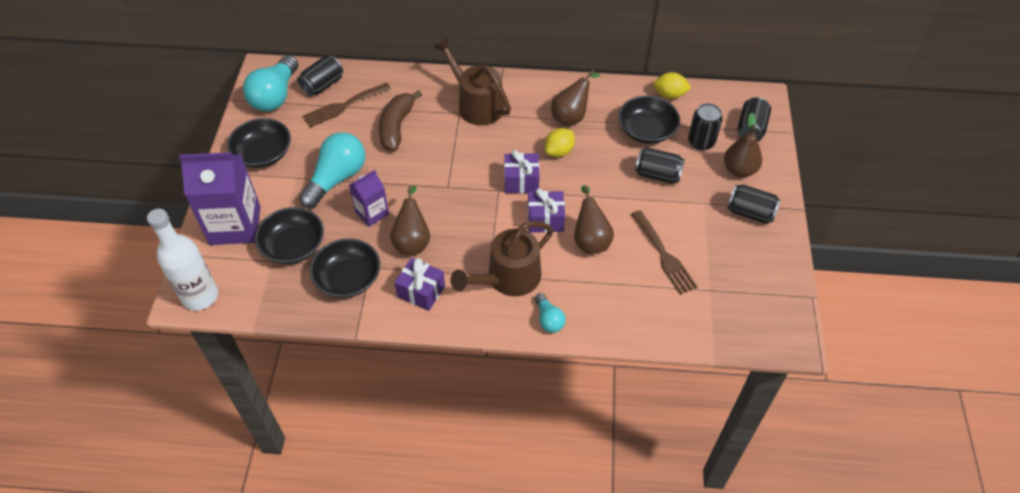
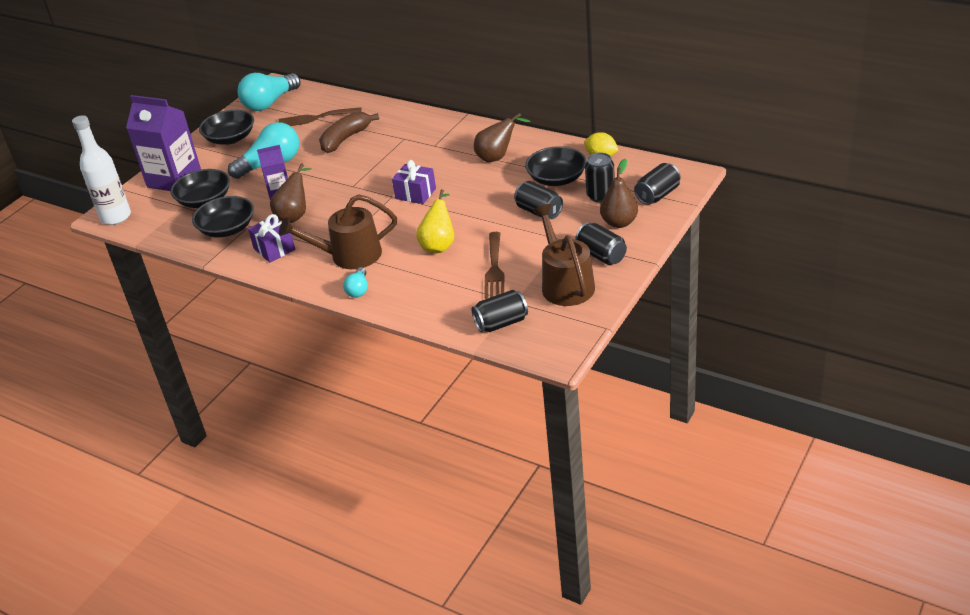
camera: 30 degrees right, 15 degrees down
(323, 85) = (311, 102): black can -> black can (501, 323)
(476, 104) = (423, 135): brown watering can -> brown watering can (565, 284)
(545, 220) = (413, 223): purple gift -> none
(559, 151) = (465, 179): yellow lemon -> none
(590, 240) = (439, 245): brown pear -> yellow pear

